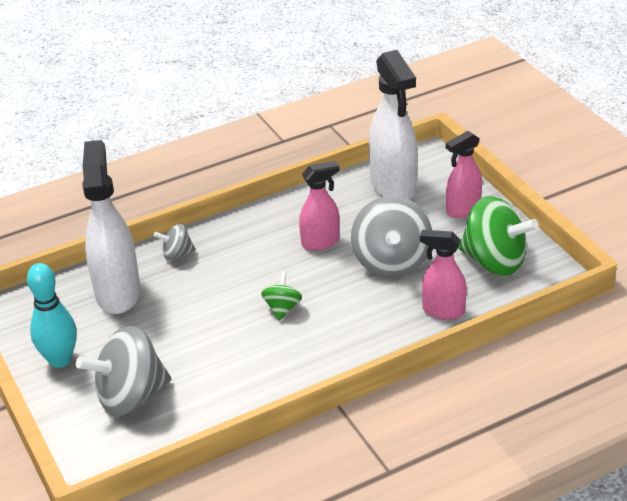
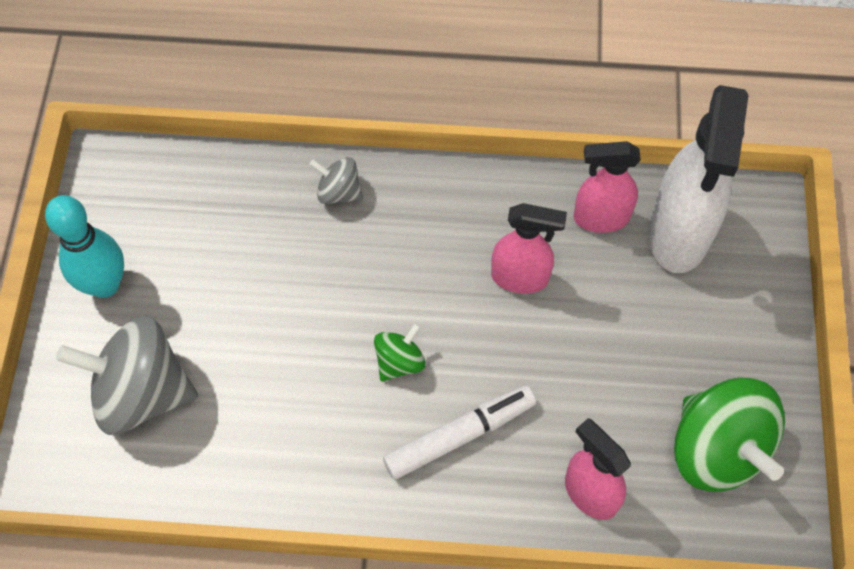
camera: 30 degrees right, 25 degrees up
(118, 293) = (233, 215): white spray bottle -> none
(347, 322) = (460, 436): none -> white marker
(391, 262) = (584, 367): grey spinning top -> none
(463, 210) = (741, 331): pink spray bottle -> pink spray bottle (600, 218)

